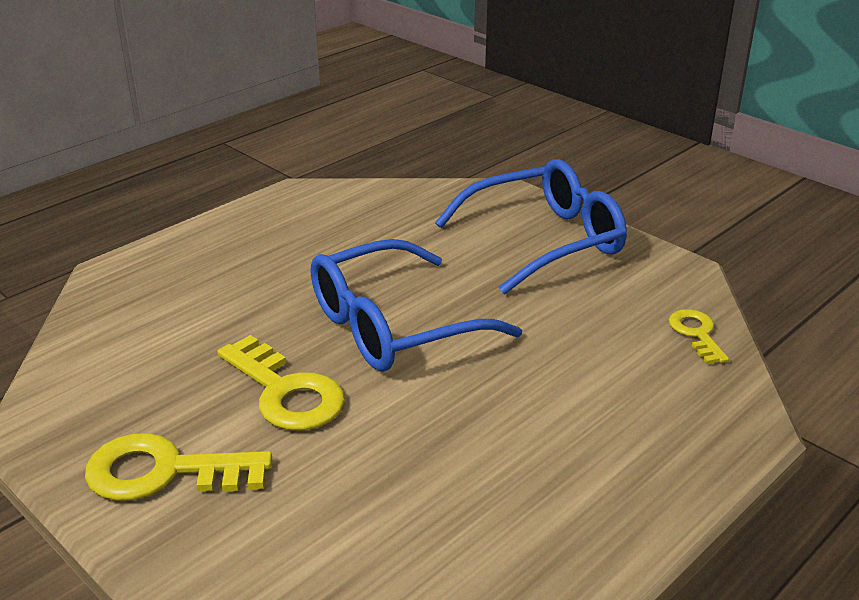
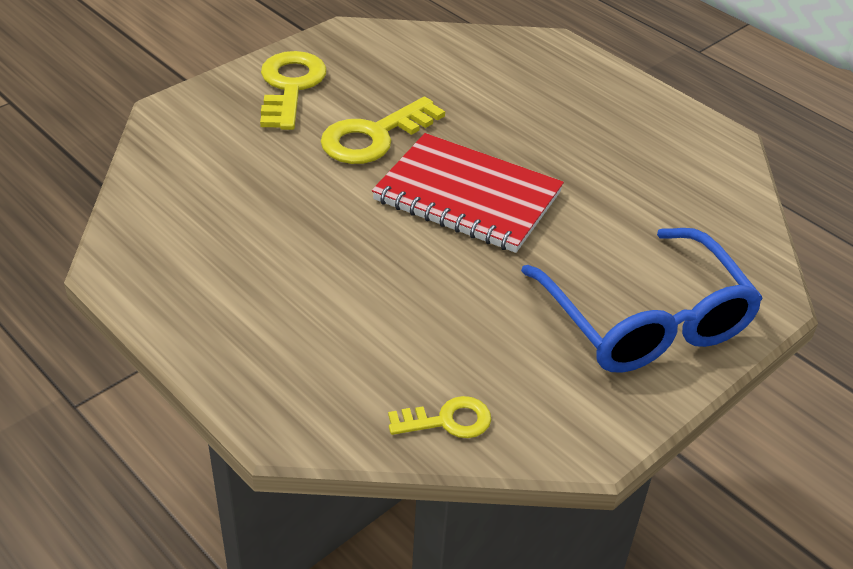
camera: 90 degrees right, 10 degrees up
(393, 326) = (467, 196): blue glasses -> red notebook

